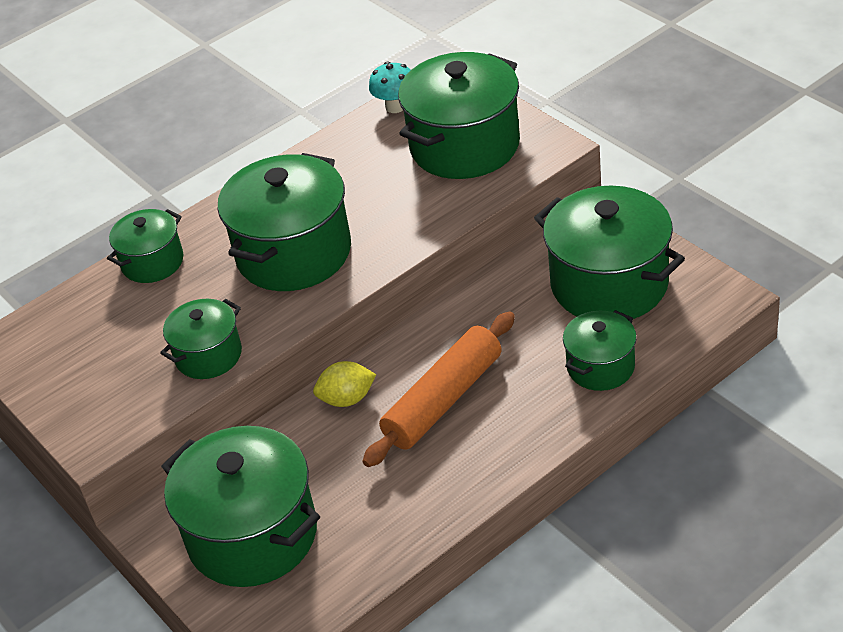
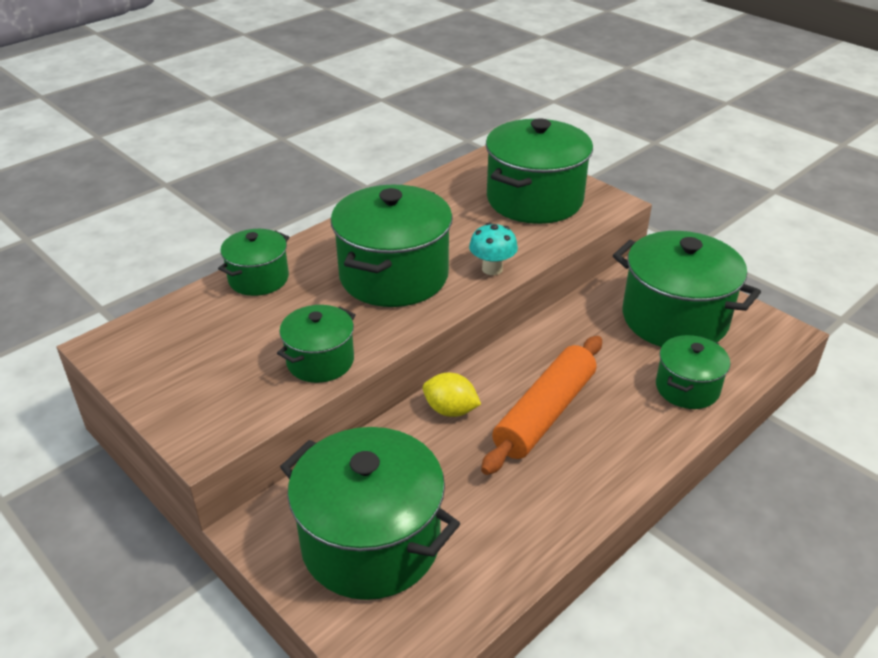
camera: 10 degrees left, 5 degrees down
(347, 399) = (450, 410): yellow lemon -> yellow lemon turned 45 degrees clockwise
(395, 106) = (467, 169): turquoise mushroom -> turquoise mushroom (492, 269)

